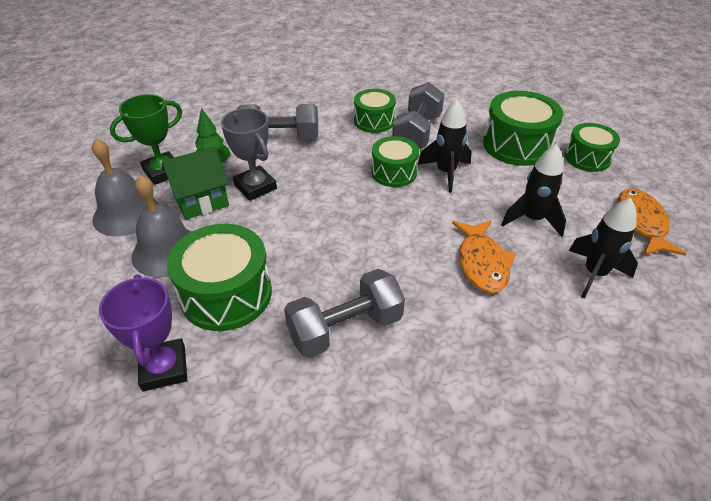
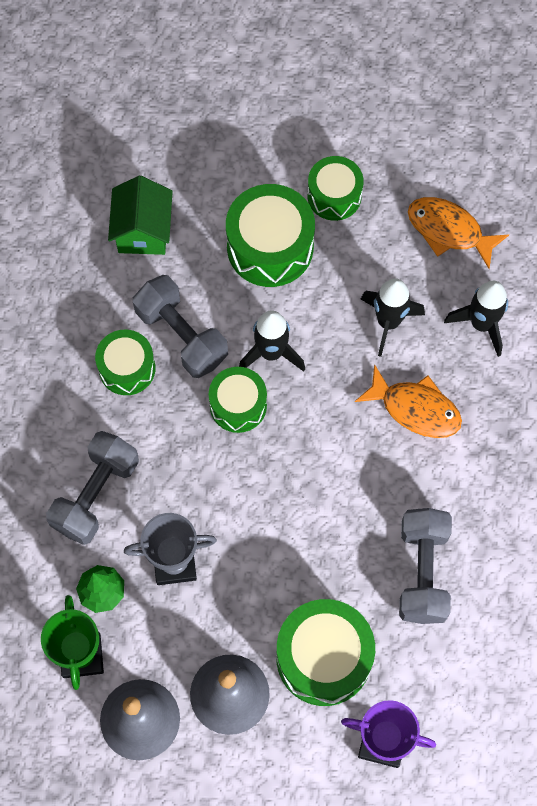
camera: 60 degrees left, 25 degrees up
(201, 200) = (164, 631): green house -> green house (143, 231)

